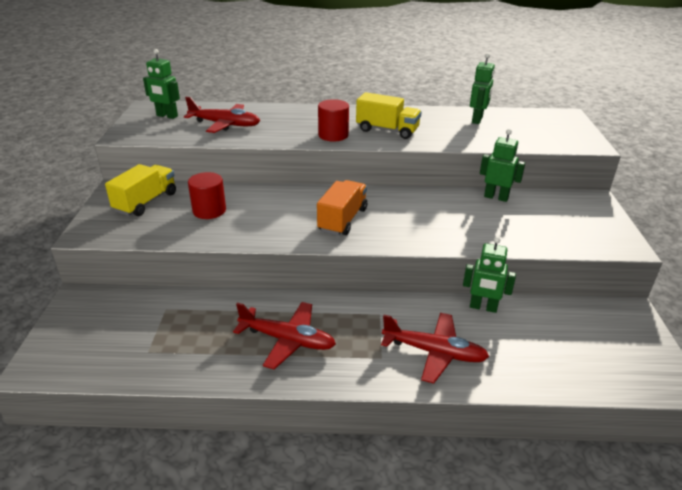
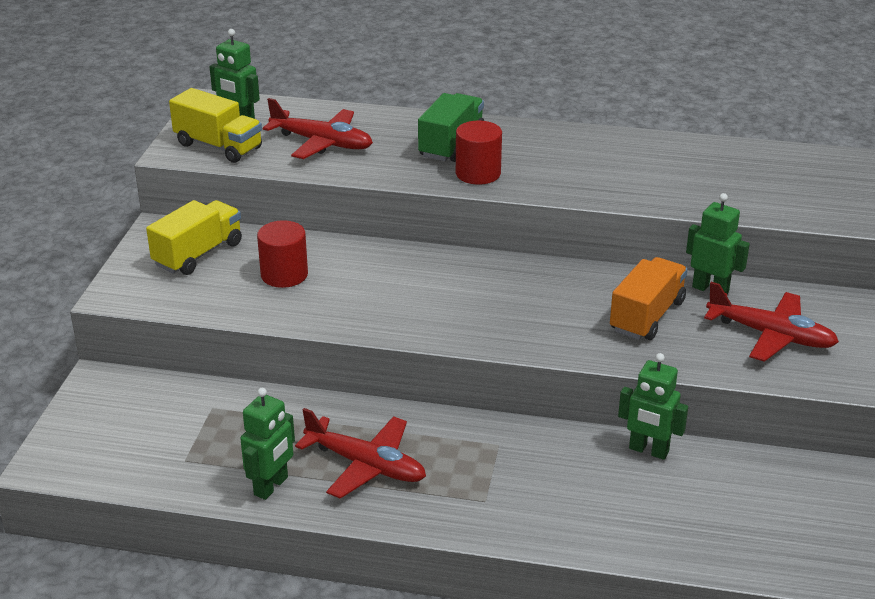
camera: 10 degrees right, 0 degrees up
(311, 120) = (451, 144): none -> green truck
(342, 220) = (469, 305): orange truck -> orange truck (647, 316)
(387, 130) = (562, 171): yellow truck -> yellow truck (218, 146)
(434, 352) = (559, 502): red plane -> red plane (771, 335)
(477, 120) = (711, 161): green robot -> green robot (271, 486)

